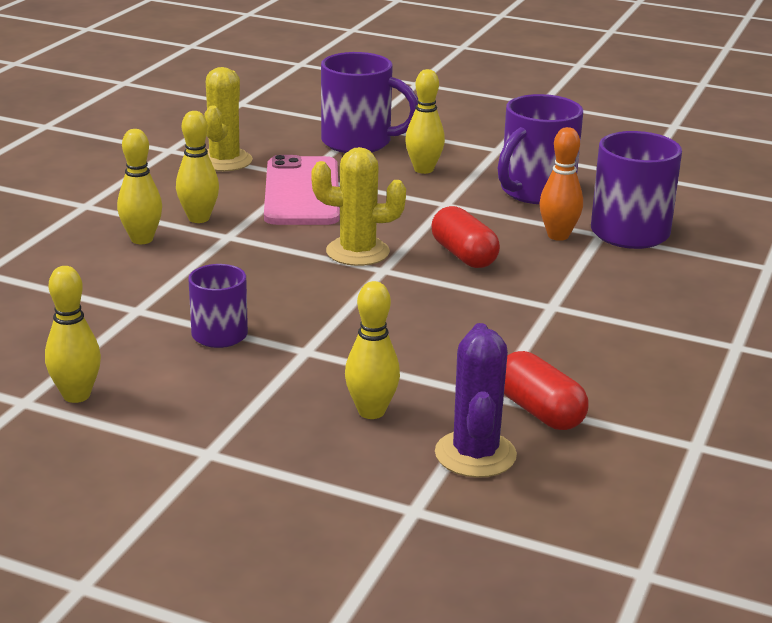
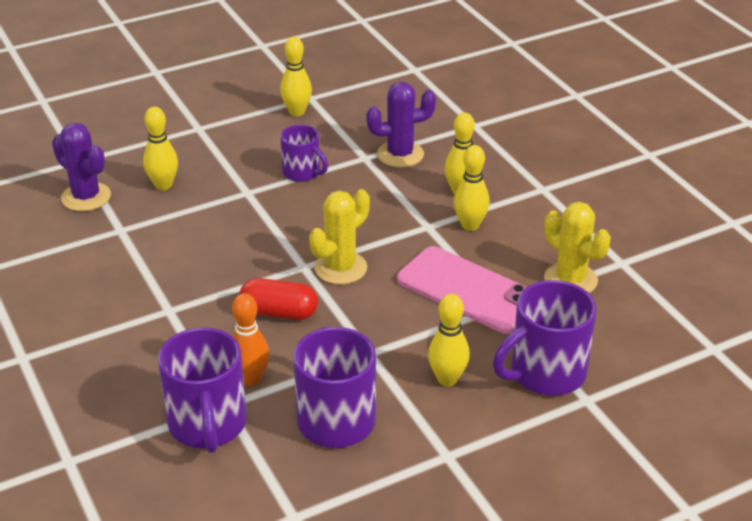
camera: 130 degrees right, 10 degrees up
(105, 292) = (400, 154): none -> purple cactus
(539, 411) = (85, 237): red capsule -> none

